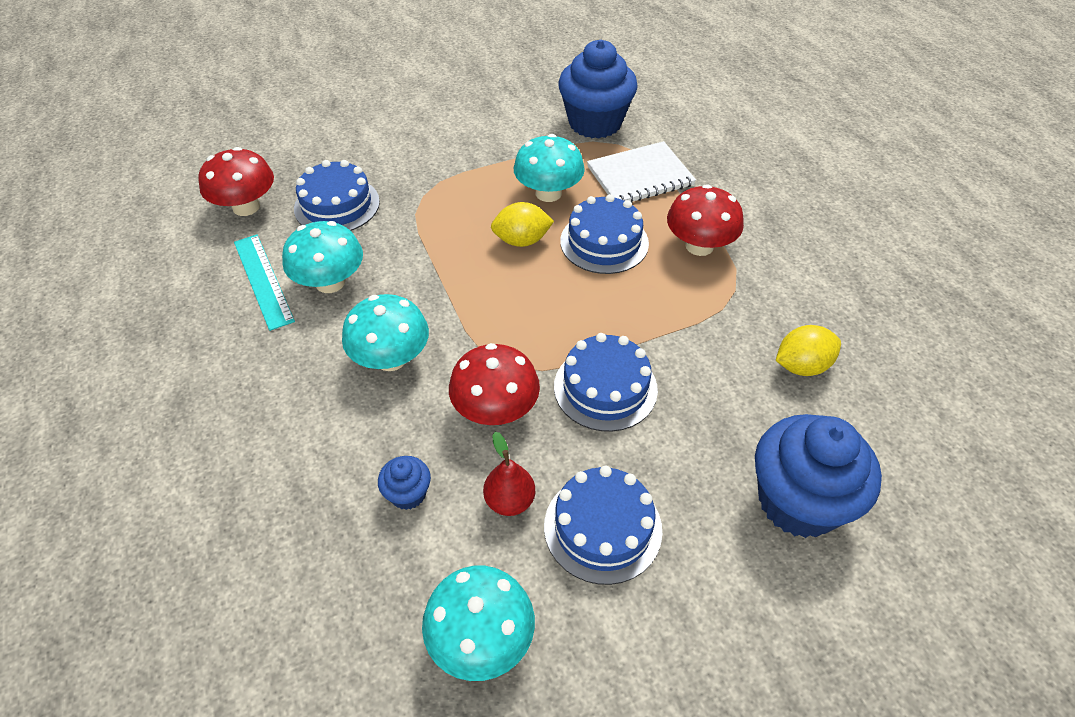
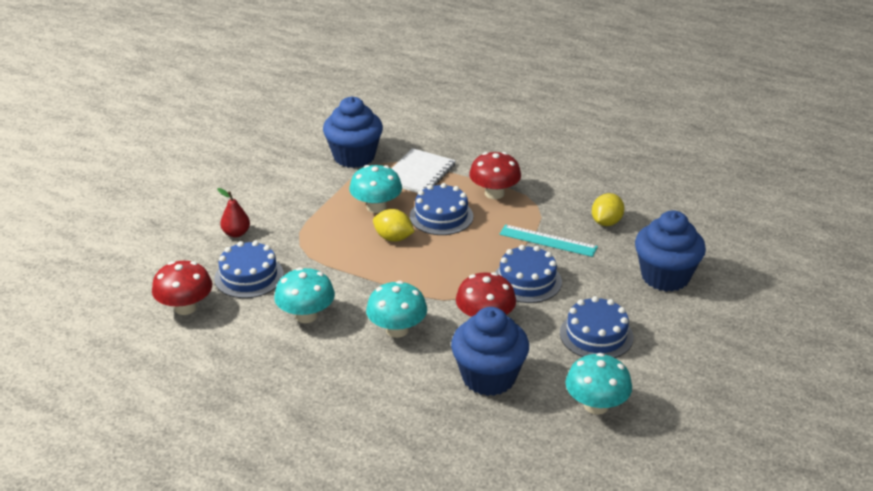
camera: 40 degrees left, 15 degrees down
(263, 280) = (260, 337): turquoise ruler -> turquoise ruler (548, 241)
(408, 494) = (488, 377): blue cupcake -> blue cupcake, size x2.23
(509, 501) = (541, 350): red pear -> red pear (236, 233)
(522, 240) = (393, 238): yellow lemon -> yellow lemon turned 75 degrees clockwise

